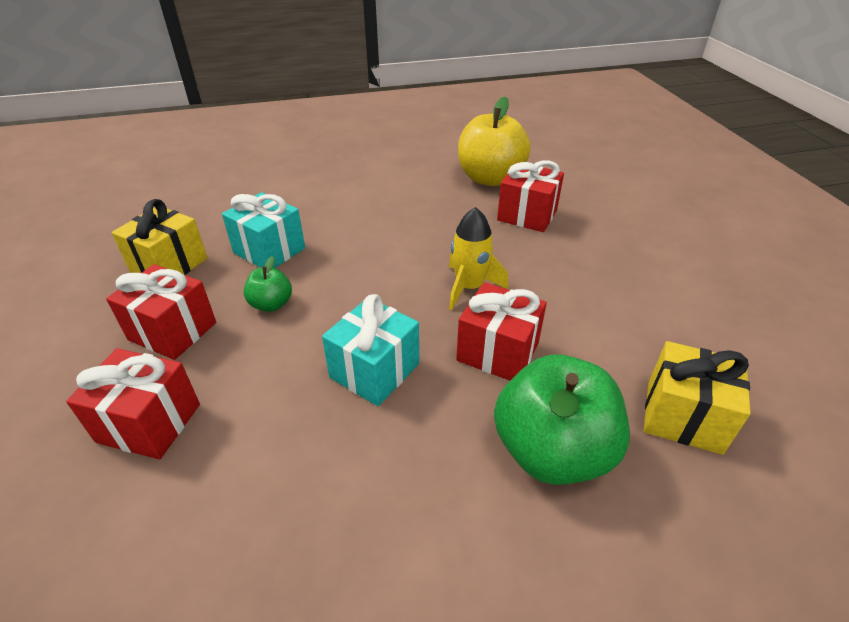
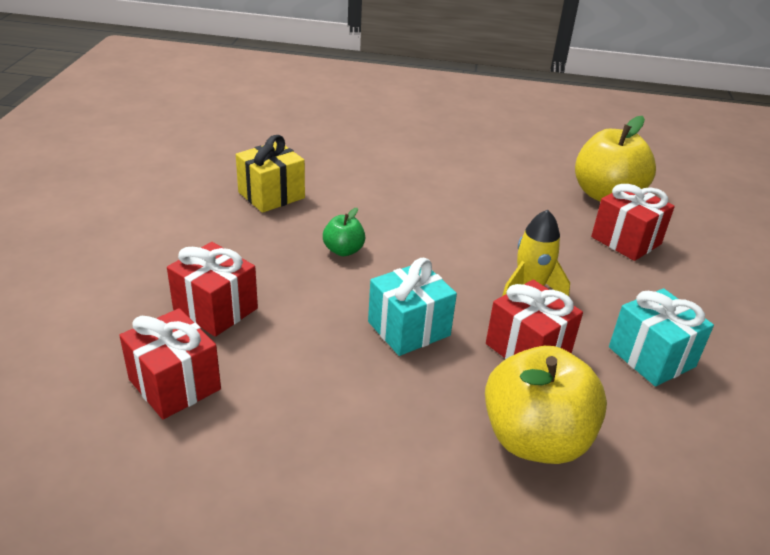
camera: 20 degrees right, 5 degrees down
(173, 331) = (256, 248): red gift -> red gift (175, 384)
(269, 250) = (360, 206): turquoise gift -> turquoise gift (651, 357)
(552, 451) = (535, 439): green apple -> yellow apple
(683, 417) = (680, 457): yellow gift -> none

